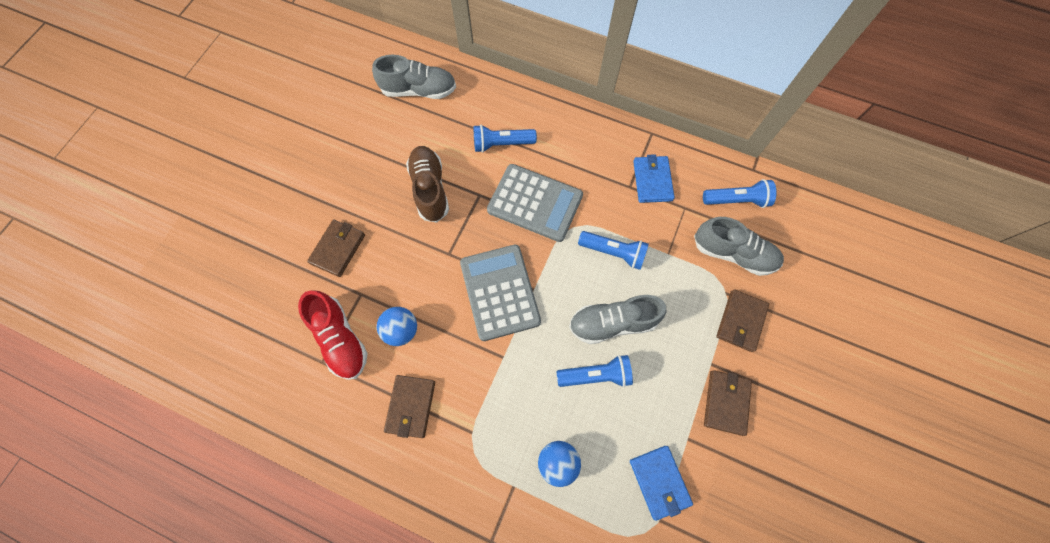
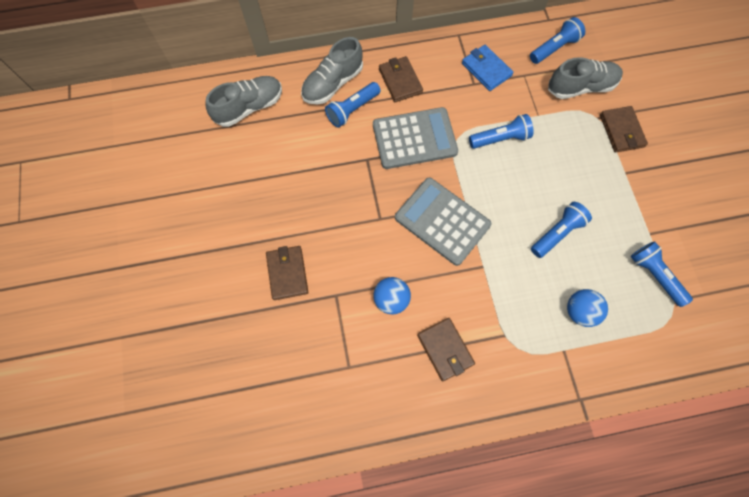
camera: 35 degrees left, 0 degrees up
(341, 339) = (349, 339): red shoe -> none
(430, 189) = (324, 179): brown shoe -> none
(612, 323) = (539, 189): grey shoe -> grey shoe (333, 84)
(659, 482) = (654, 275): blue wallet -> blue flashlight
(726, 402) = (654, 192): brown wallet -> brown wallet (400, 81)

